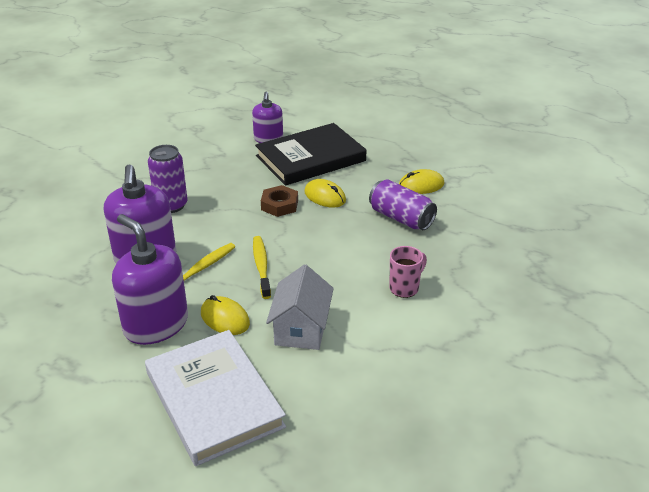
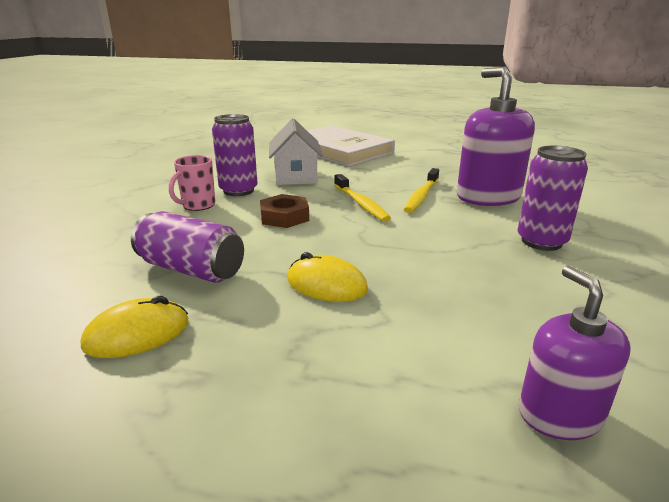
camera: 165 degrees right, 10 degrees down
(156, 325) = (417, 168): purple soap dispenser -> none
(225, 318) = (365, 175): yellow mouse -> none
(279, 205) = (391, 262): brown nut -> brown nut (284, 217)
(310, 158) = (402, 365): black book -> none
(366, 308) = (238, 191): none -> purple can

